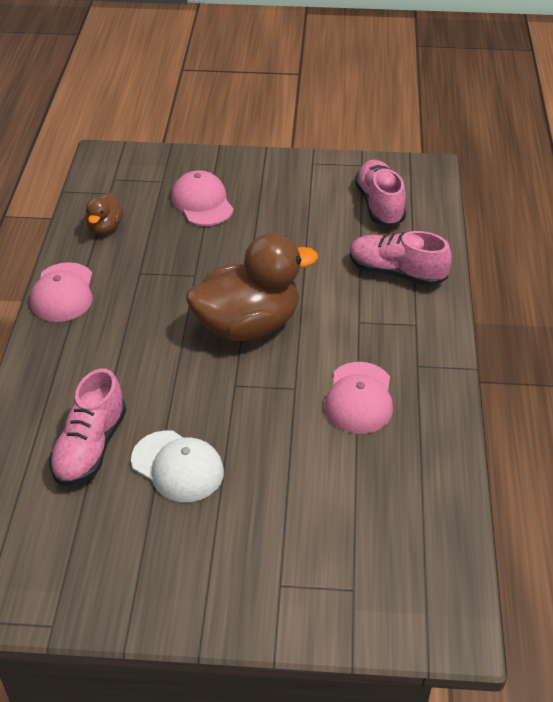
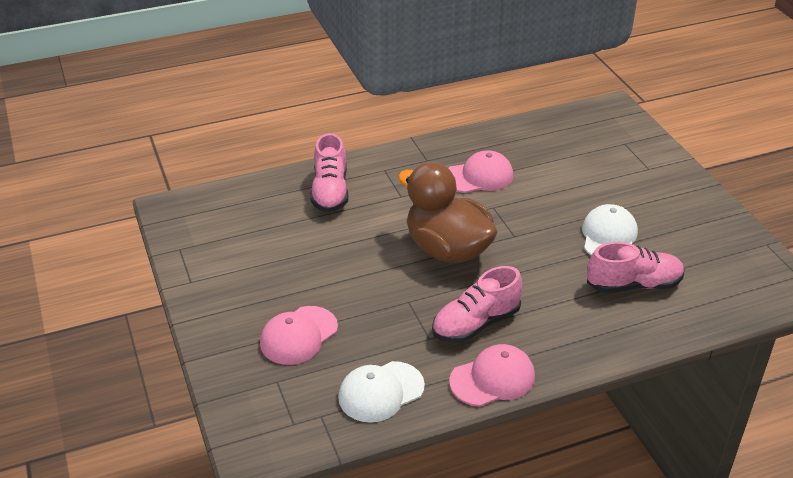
camera: 115 degrees left, 5 degrees down
(105, 227) = (380, 392): brown duck -> white cap
(379, 205) = (240, 222): pink shoe -> pink shoe (476, 323)

